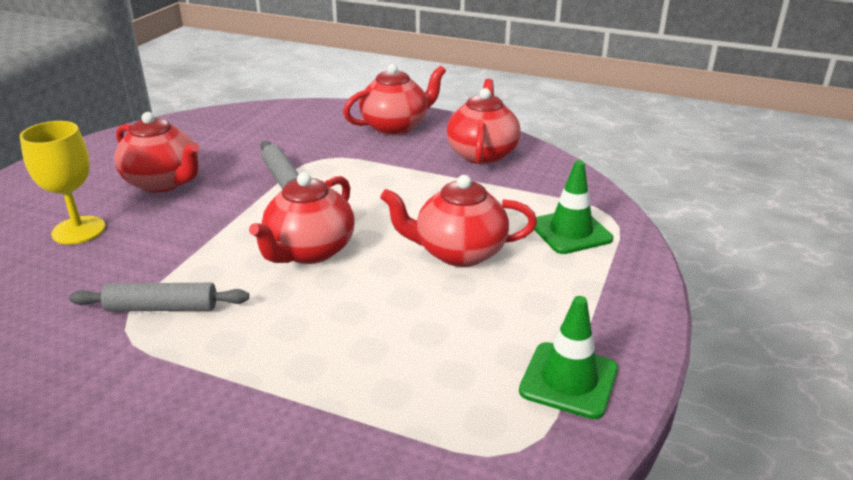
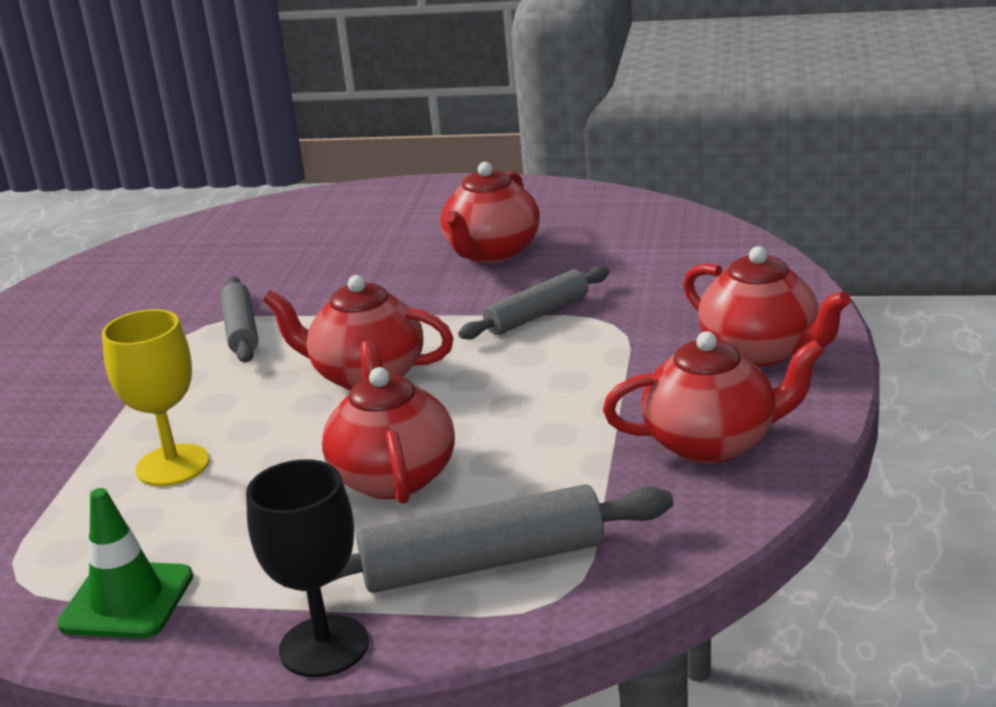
camera: 80 degrees right, 5 degrees down
(78, 230) = (371, 248): yellow goblet -> yellow goblet (173, 465)
(570, 232) = (483, 563): green traffic cone -> grey rolling pin
(640, 293) = (324, 646): none -> black goblet

